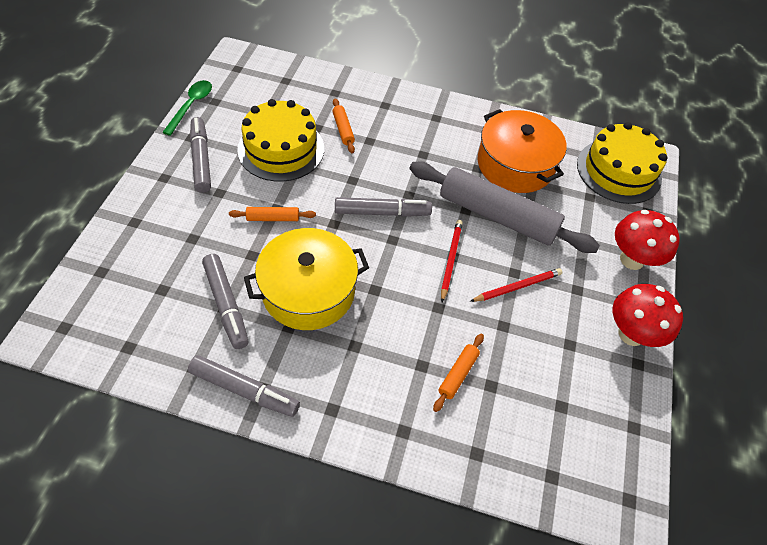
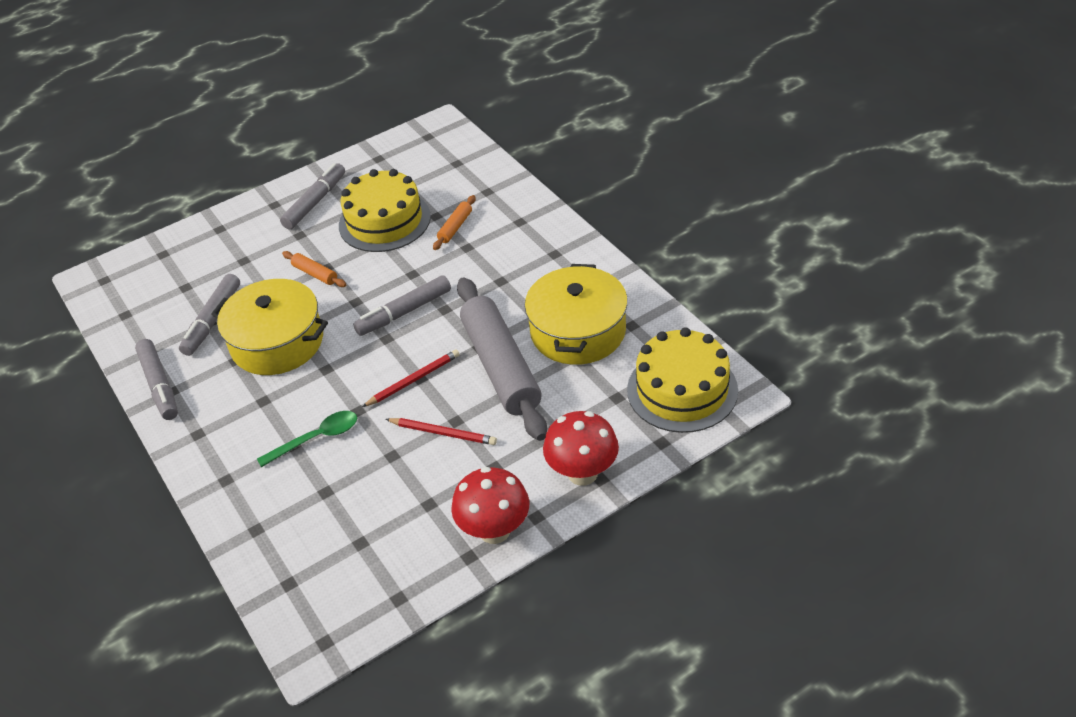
camera: 50 degrees right, 10 degrees down
(191, 106) = (355, 155): green spoon -> green spoon (316, 438)
(382, 212) = (404, 312): grey marker -> grey marker turned 105 degrees clockwise
(458, 374) = (311, 467): orange rolling pin -> none
(515, 164) = (578, 331): orange pot -> yellow pot

